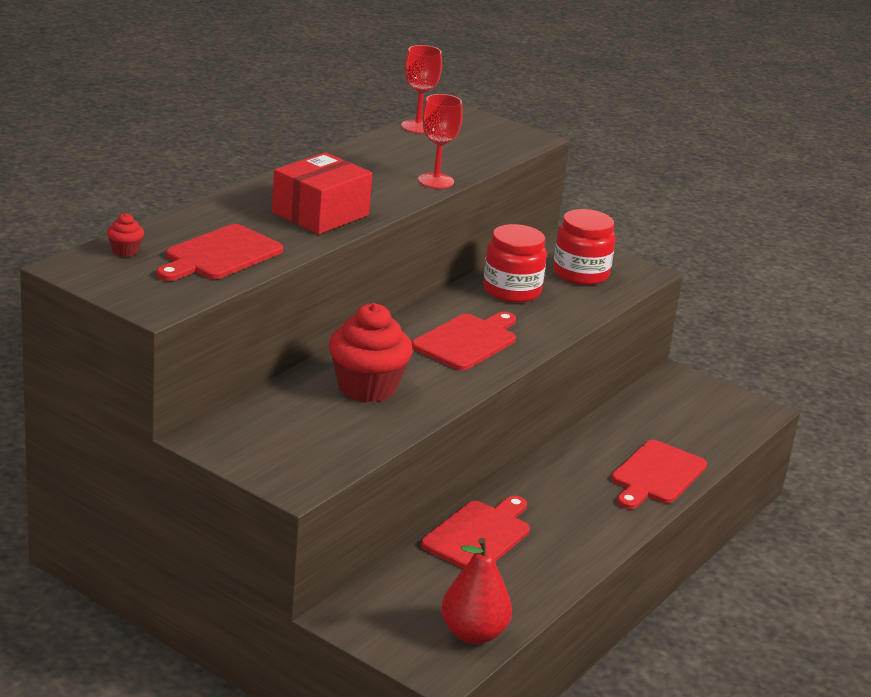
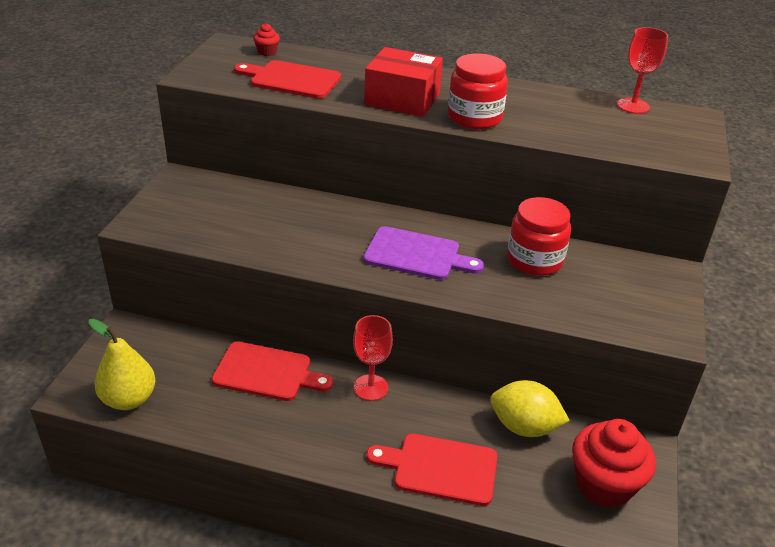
camera: 70 degrees right, 10 degrees up
(367, 387) = (298, 224): red cupcake -> red cupcake (604, 485)
(436, 181) = (529, 132): red goblet -> red goblet (371, 387)
(467, 341) = (417, 255): red cutting board -> purple cutting board
(473, 633) = (129, 399): red pear -> yellow pear
(580, 274) = (616, 293): red jar -> red jar (474, 118)
(626, 419) = (524, 427): none -> yellow lemon

